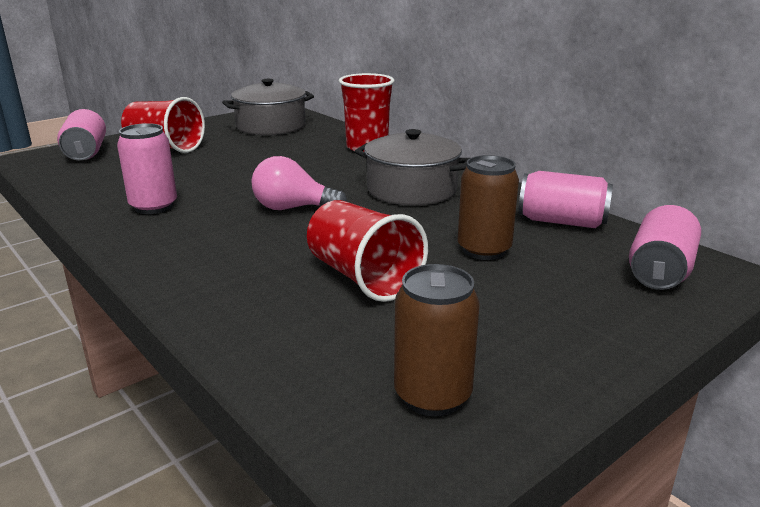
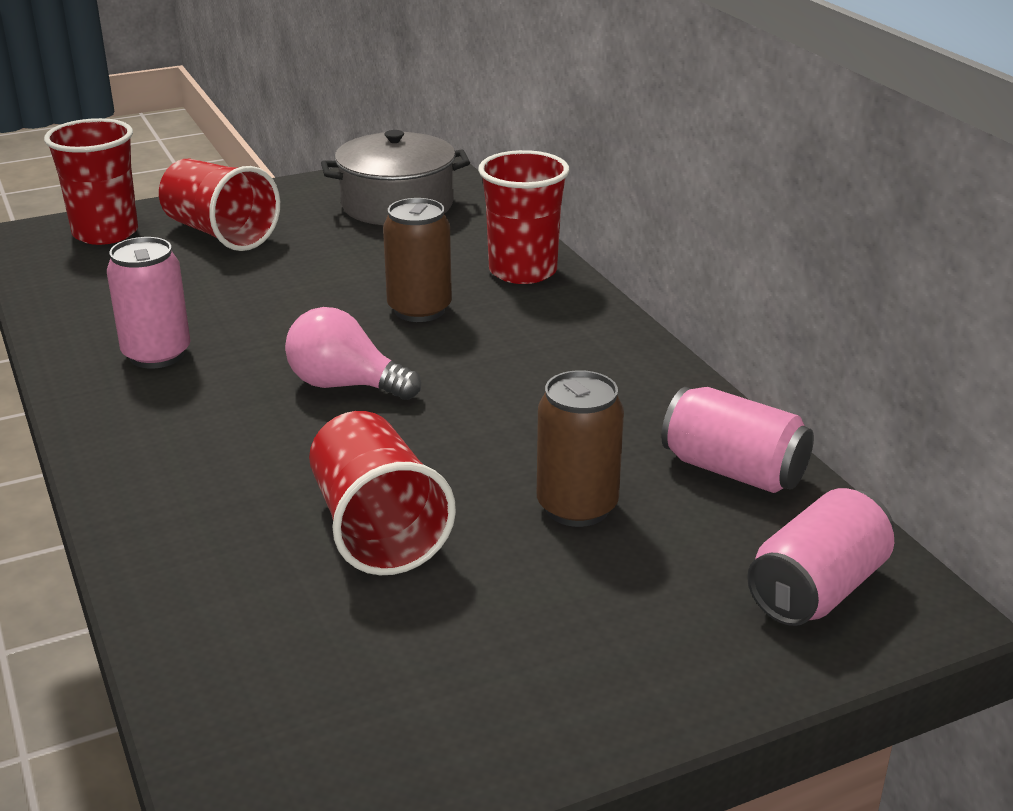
camera: 15 degrees right, 5 degrees up
(86, 153) = (105, 233): pink can -> red cup
(411, 189) = (541, 372): grey pot -> none
(432, 396) = (361, 730): brown can -> brown can (419, 310)

